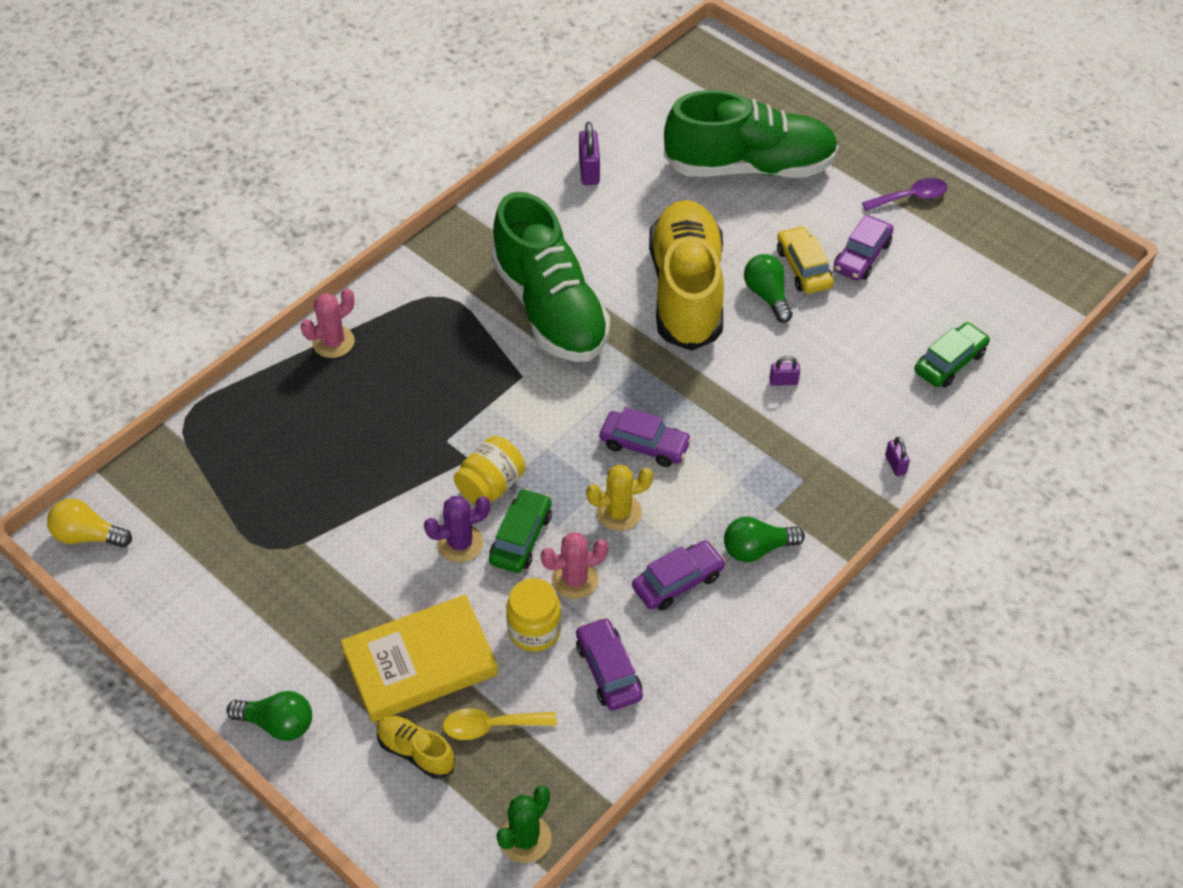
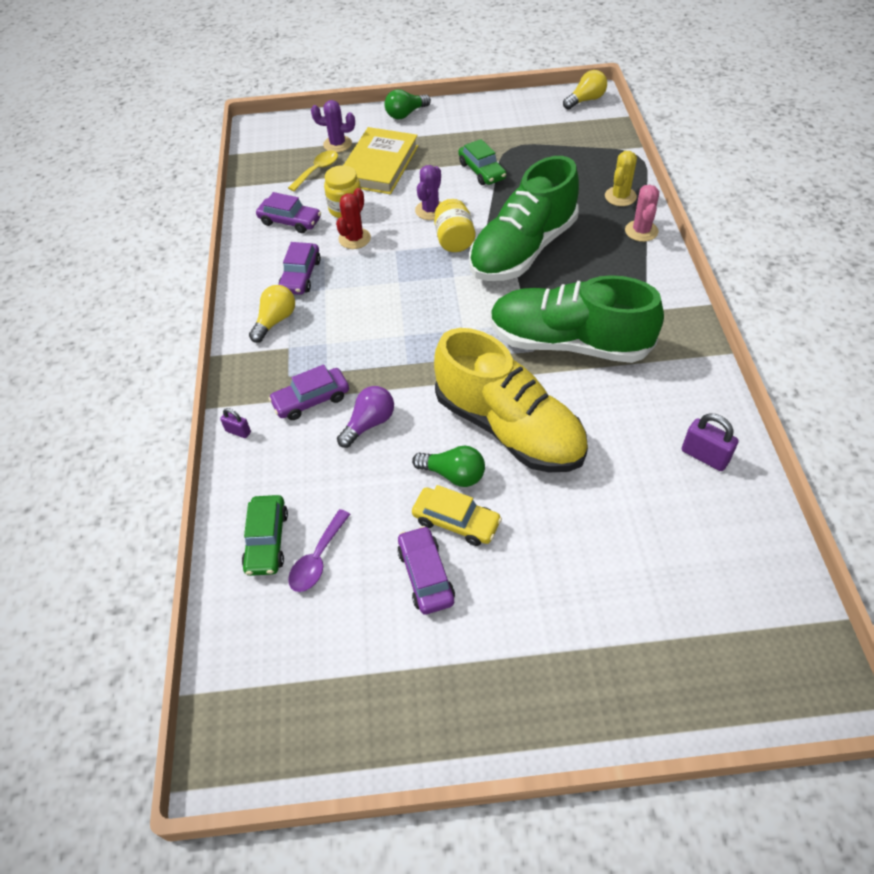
camera: 135 degrees right, 0 degrees up
(415, 751) = (337, 144): yellow shoe -> purple cactus
(521, 538) = (405, 233): green car -> green car (482, 171)
(525, 839) = (254, 155): green cactus -> none
(575, 579) = (354, 238): pink cactus -> red cactus
(619, 512) = (372, 279): yellow cactus -> yellow cactus (620, 196)
(644, 445) = (404, 319): purple car -> purple car (311, 400)
(750, 167) = (611, 578): green shoe -> green shoe (522, 250)
(757, 549) = (275, 321): green light bulb -> yellow light bulb
(783, 381) = (369, 423): purple padlock -> purple light bulb
(911, 197) = (452, 683): purple spoon -> purple spoon (317, 559)

